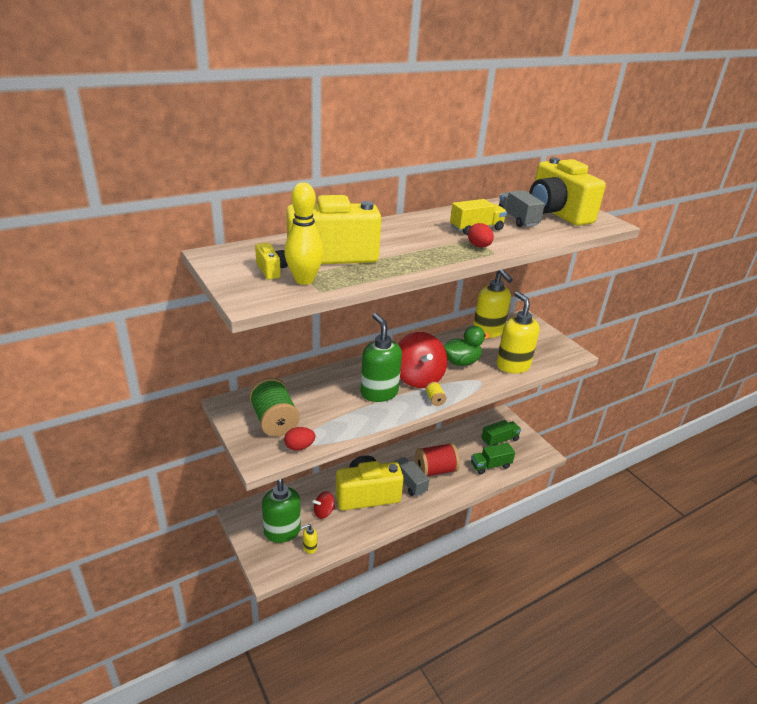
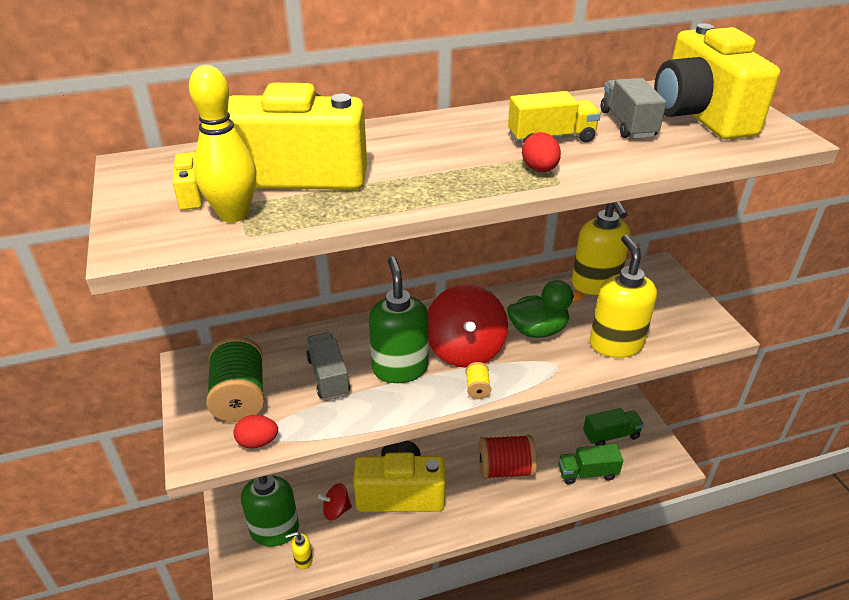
camera: 15 degrees right, 5 degrees up
(409, 482) = (463, 483): grey truck -> grey truck (328, 376)

